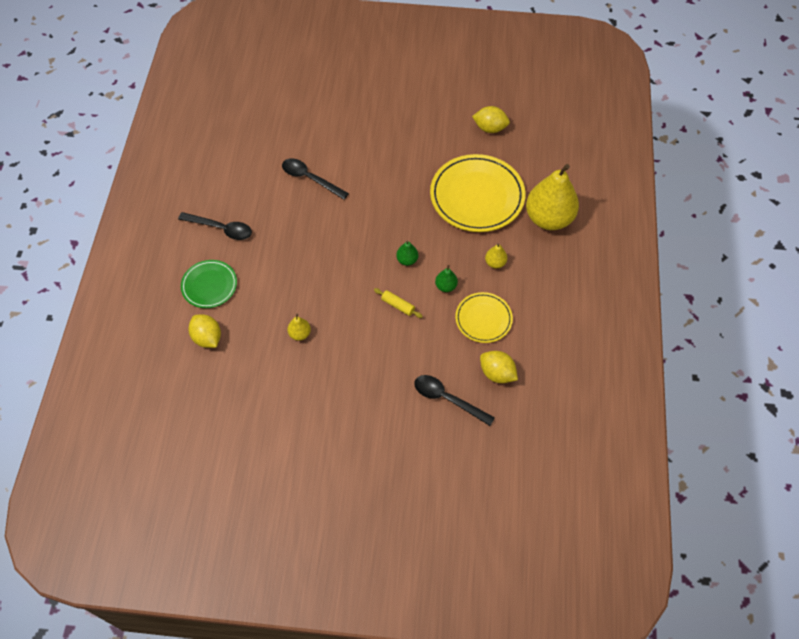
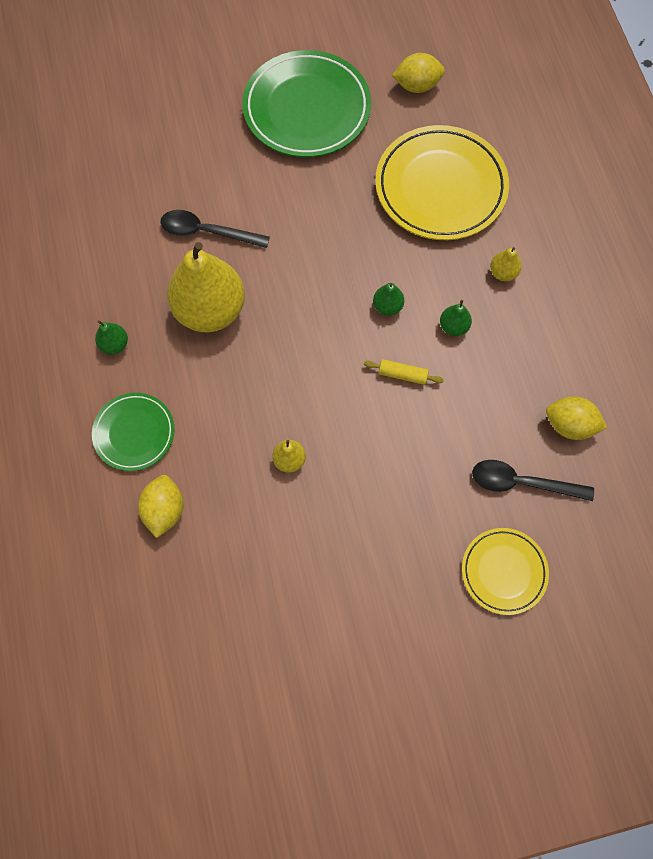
camera: 20 degrees left, 10 degrees up
(207, 338) = (164, 510): yellow lemon -> yellow lemon turned 60 degrees clockwise
(221, 229) = (114, 344): black spoon -> green pear
(409, 122) = (307, 109): none -> green plate
(483, 319) = (521, 356): yellow plate -> yellow plate (503, 571)
(548, 218) = (545, 189): yellow pear -> yellow pear (210, 310)

